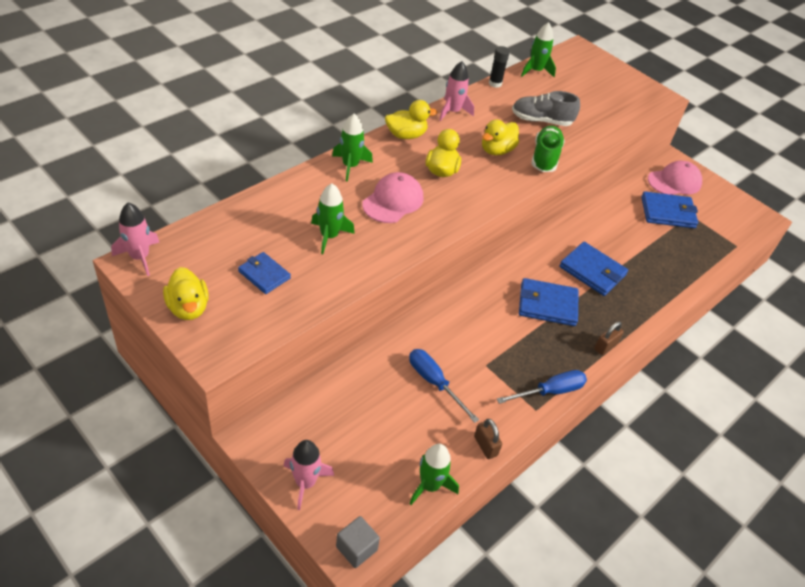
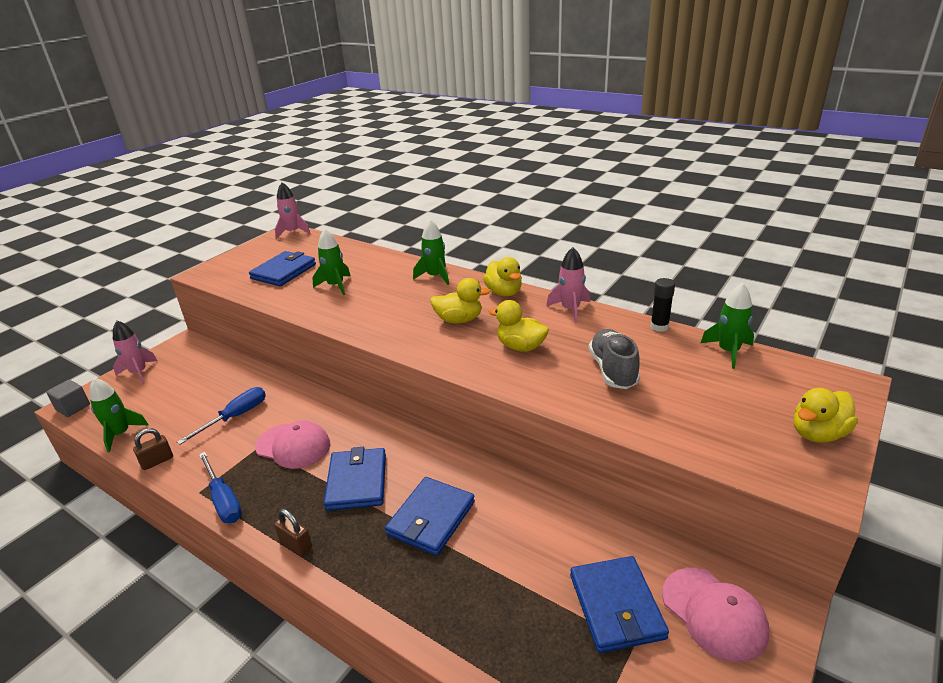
camera: 85 degrees right, 15 degrees down
(188, 308) = (246, 256): yellow duck -> yellow duck (818, 434)
(264, 275) = (284, 271): blue wallet -> blue wallet, size x1.55
(393, 201) = (396, 304): pink cap -> pink cap (293, 446)
(545, 157) = (533, 382): green shoe -> none

